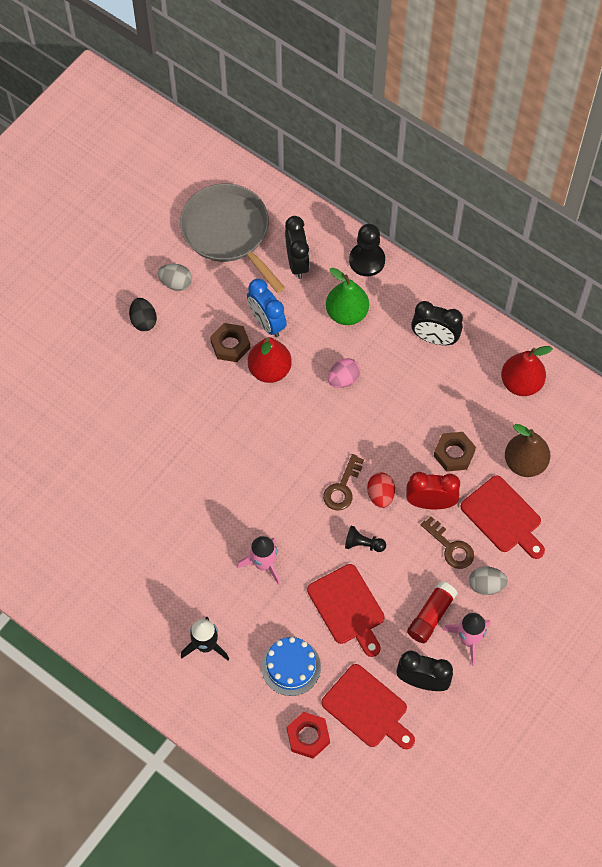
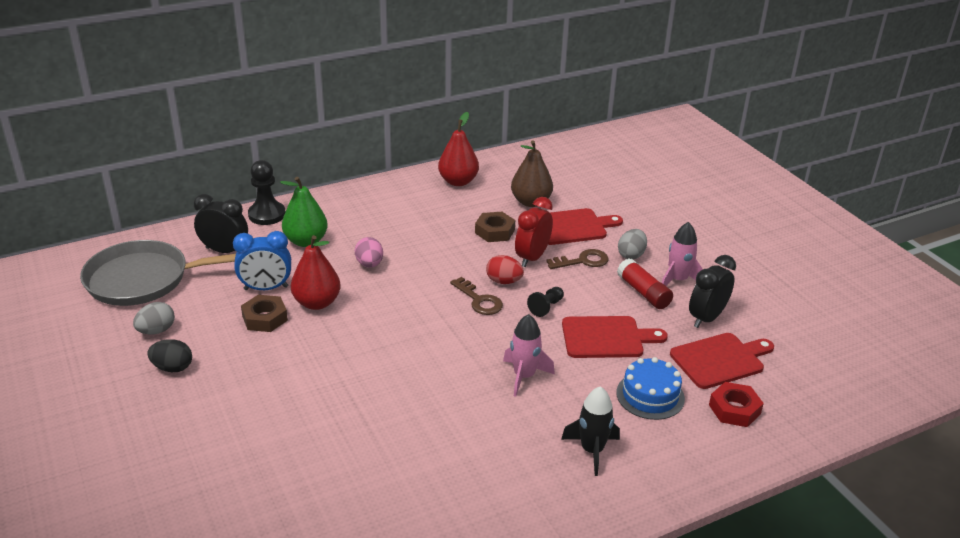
camera: 65 degrees left, 30 degrees down
(434, 338) = (378, 206): black clock -> none

